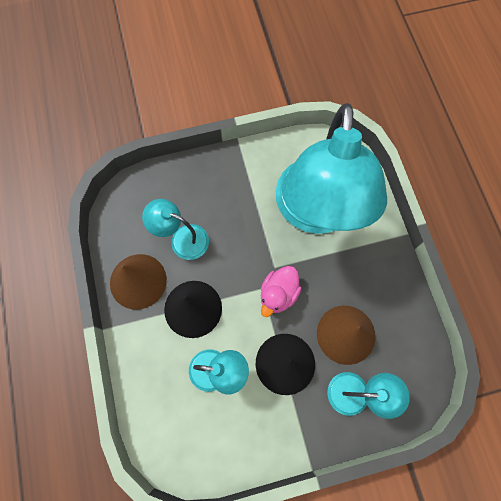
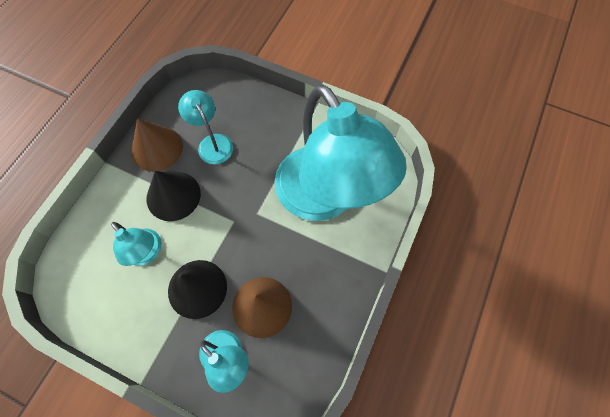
camera: 40 degrees right, 5 degrees down
(278, 294) = (241, 235): pink duck -> none
(315, 213) = (325, 198): turquoise lamp -> turquoise lamp turned 75 degrees counterclockwise

